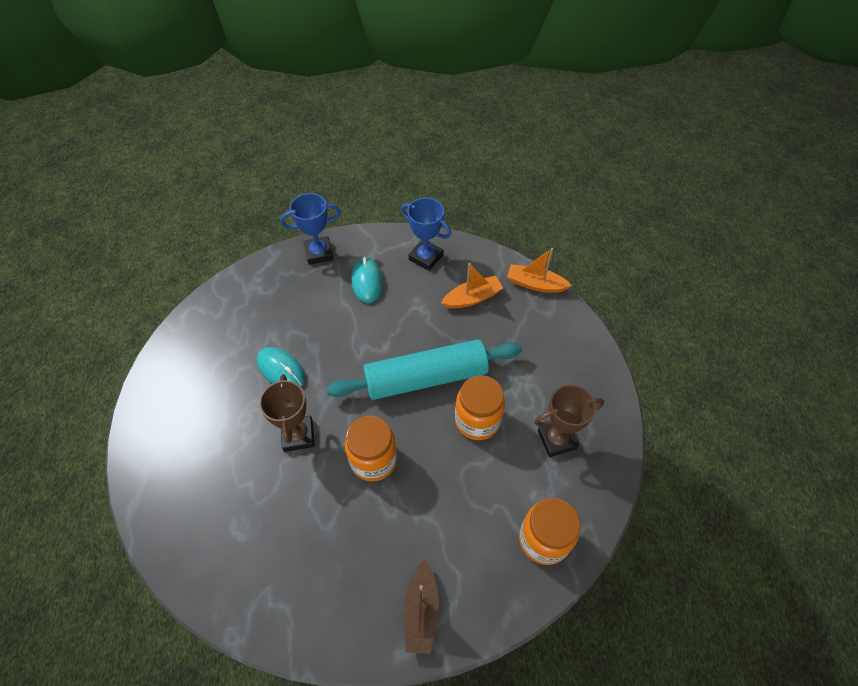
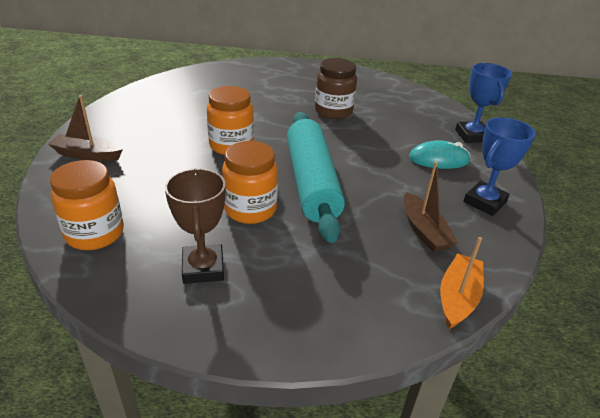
camera: 95 degrees right, 20 degrees down
(281, 369) = (333, 111): turquoise mouse -> brown jar
(298, 435) = (268, 115): brown trophy -> none
(472, 298) = (424, 231): orange boat -> brown boat

